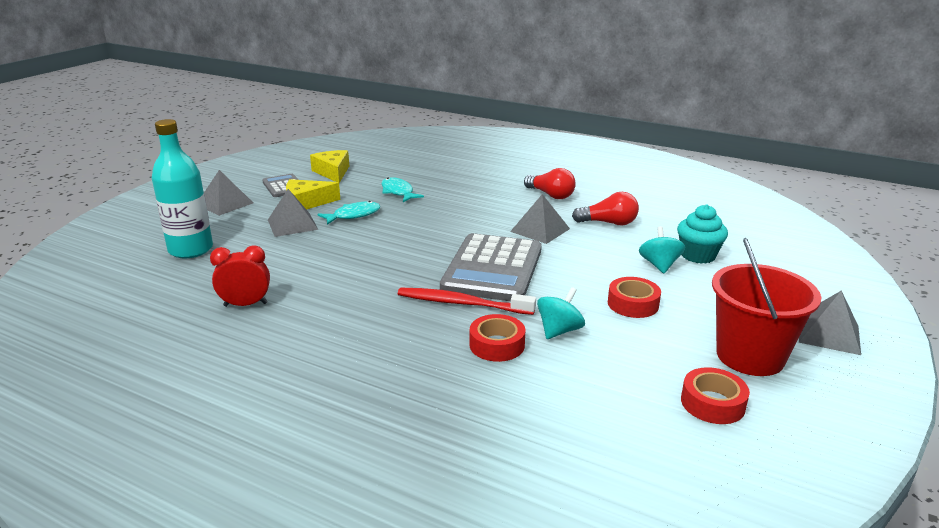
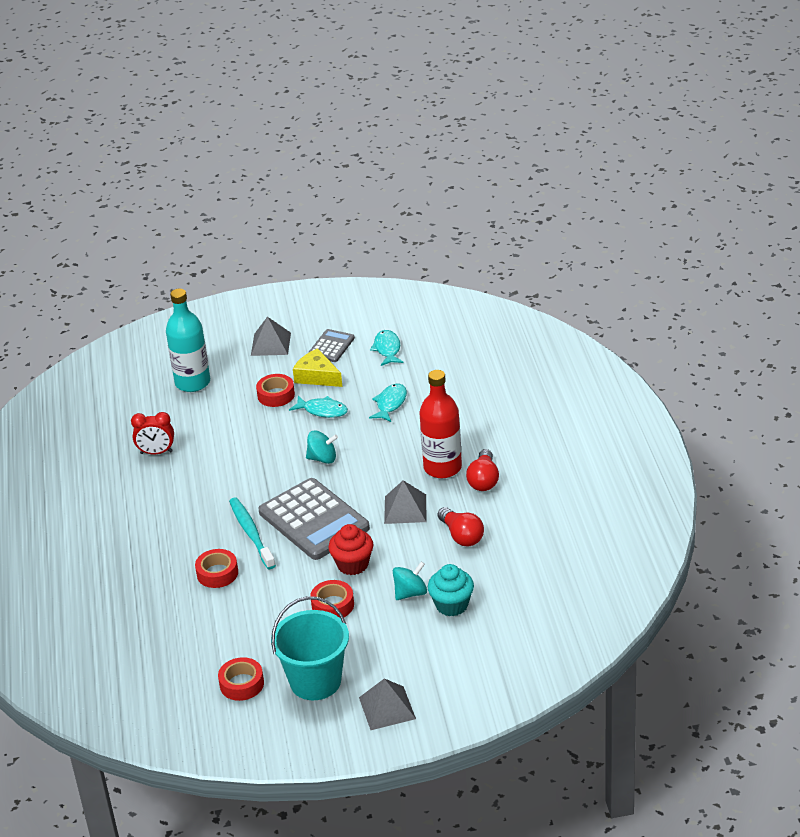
camera: 55 degrees right, 10 degrees up
(245, 304) = (156, 452): red clock -> red clock turned 135 degrees clockwise
(292, 224) = (276, 395): grey pyramid -> red tape
(333, 172) = (387, 349): yellow cheese -> turquoise fish
(462, 303) = (251, 533): red toothbrush -> turquoise toothbrush
(493, 269) = (314, 520): grey calculator -> grey calculator turned 105 degrees counterclockwise
(511, 202) = (442, 468): none -> red bottle
(559, 330) = (261, 589): turquoise spinning top -> turquoise spinning top (322, 458)
(584, 275) = (352, 564): none -> red cupcake
(750, 356) = (315, 681): red bucket -> turquoise bucket

